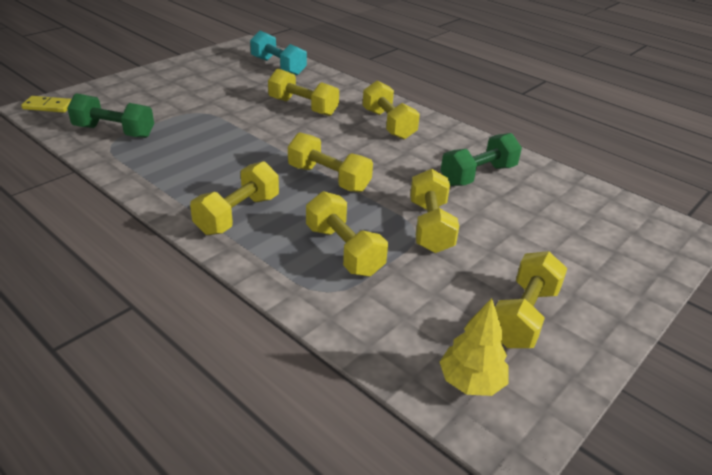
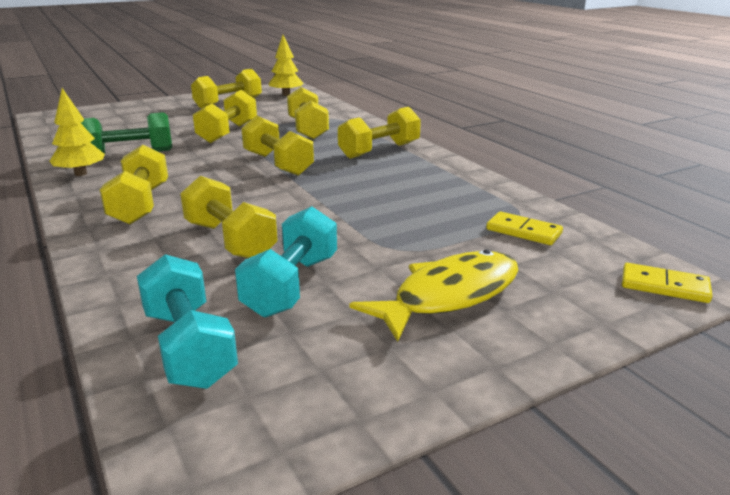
camera: 160 degrees left, 10 degrees down
(114, 132) = (523, 231): green dumbbell -> yellow domino
(170, 92) = (449, 296): none -> yellow fish
(251, 89) = (291, 285): none -> turquoise dumbbell
(476, 146) = (81, 173): none -> yellow tree

